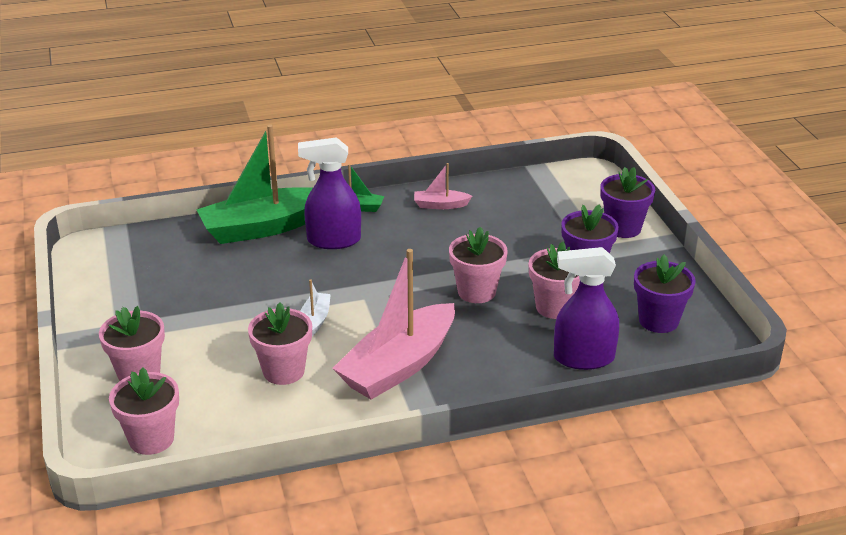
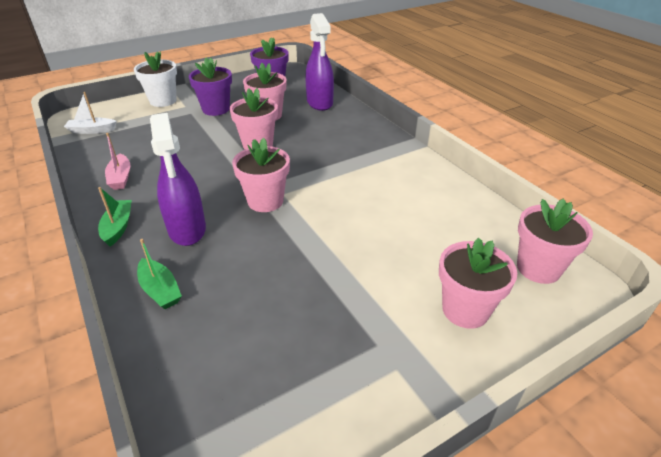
camera: 105 degrees left, 5 degrees up
(263, 227) = (160, 290): green boat -> green boat, size x0.44
(283, 371) = (402, 215): pink flower pot -> pink flower pot (265, 201)
(315, 321) = (325, 213): white boat -> white boat (92, 130)
(399, 365) = (363, 163): pink boat -> none
(623, 228) = (163, 101): purple flower pot -> white flower pot

